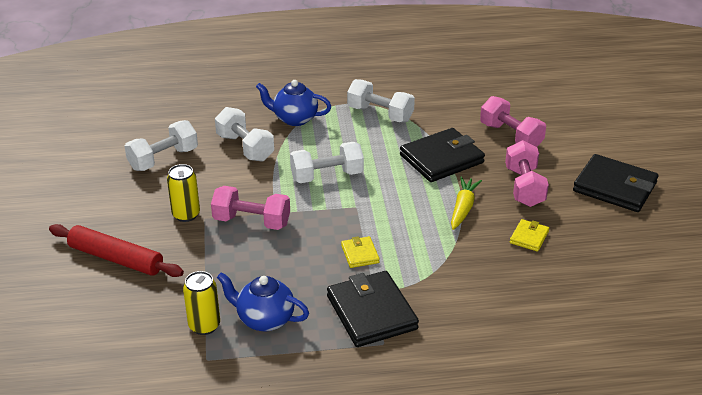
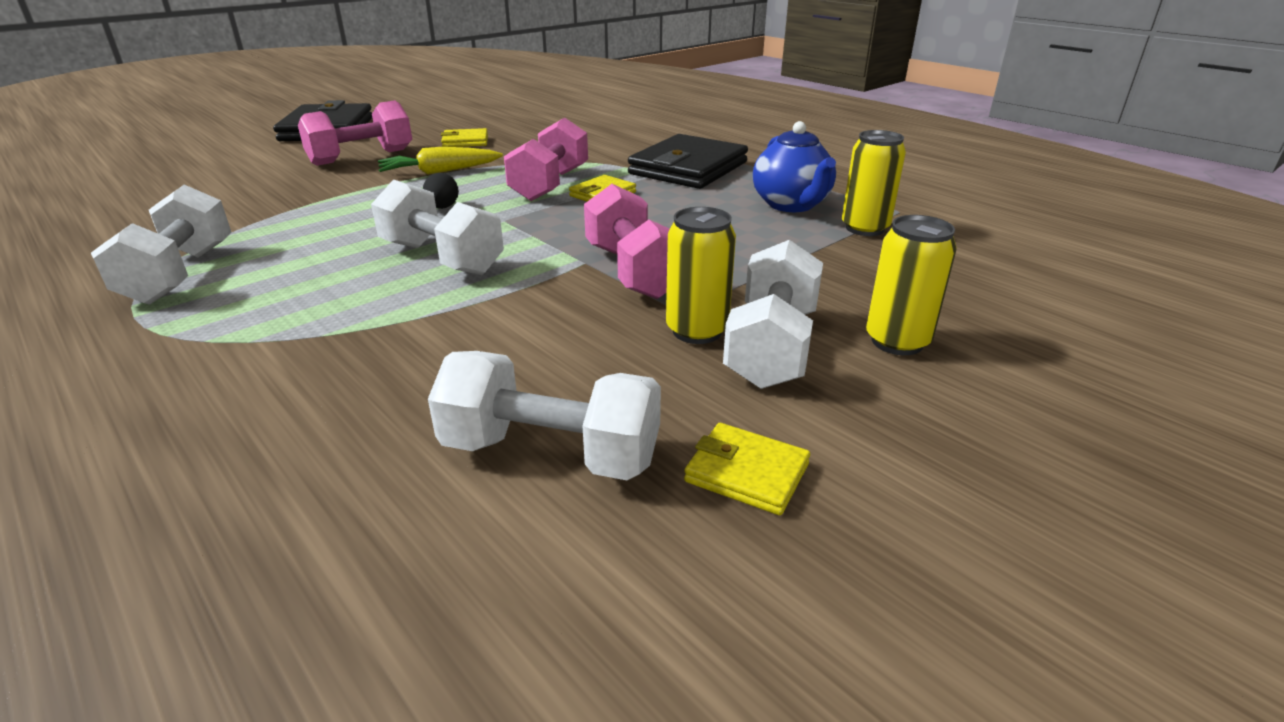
camera: 125 degrees left, 5 degrees down
(111, 187) = (746, 473): none -> yellow wallet
(116, 258) = (897, 341): red rolling pin -> yellow can
(245, 147) = (406, 363): white dumbbell -> white dumbbell (771, 347)
(294, 119) = (235, 351): blue teapot -> none
(395, 193) = (443, 208): none -> black egg
(441, 159) = (322, 203): black wallet -> none
(511, 136) = (225, 182): pink dumbbell -> pink dumbbell (550, 184)

